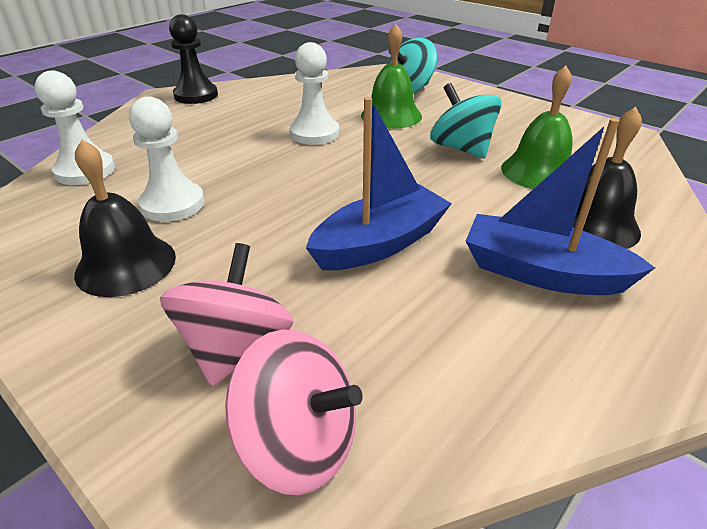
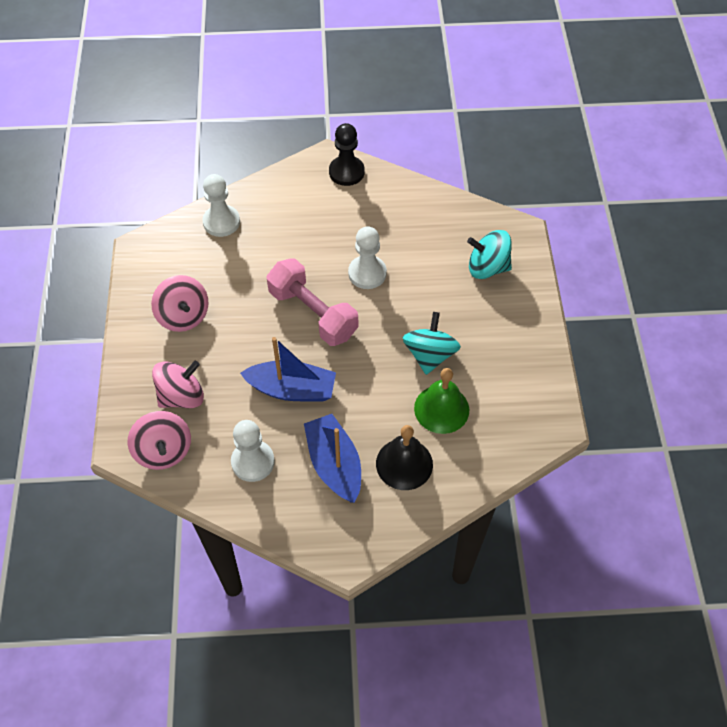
camera: 45 degrees right, 20 degrees up
(126, 264) = (183, 316): black bell -> pink spinning top
(173, 204) = (236, 285): white pawn -> white pawn (253, 462)
(303, 179) = (313, 313): none -> pink dumbbell
(391, 115) = (436, 289): green bell -> none

